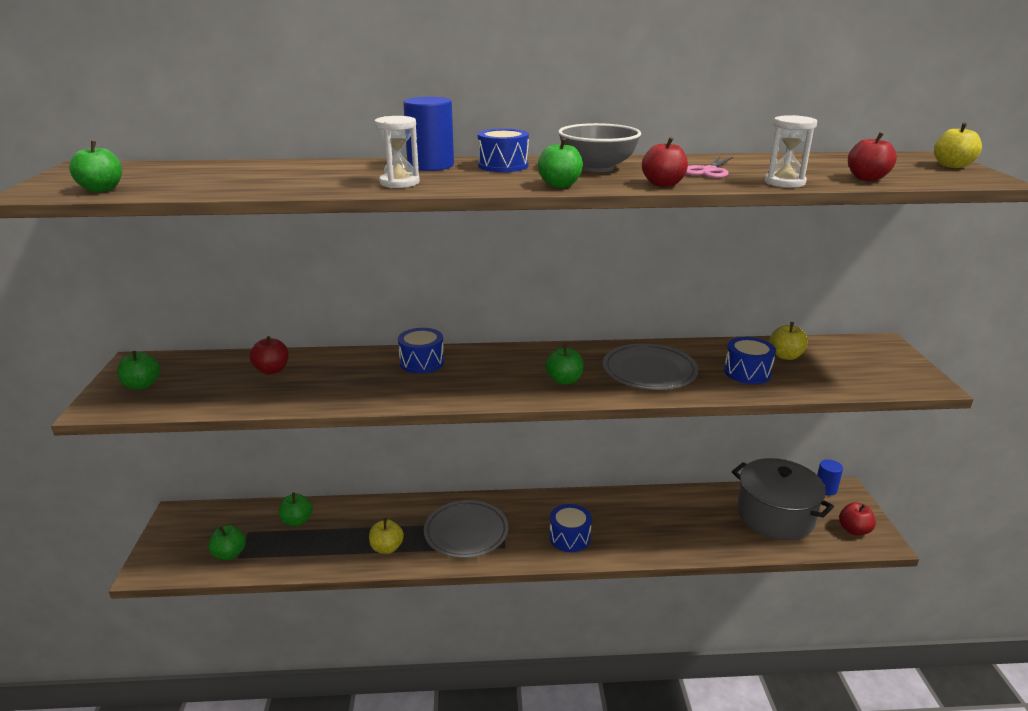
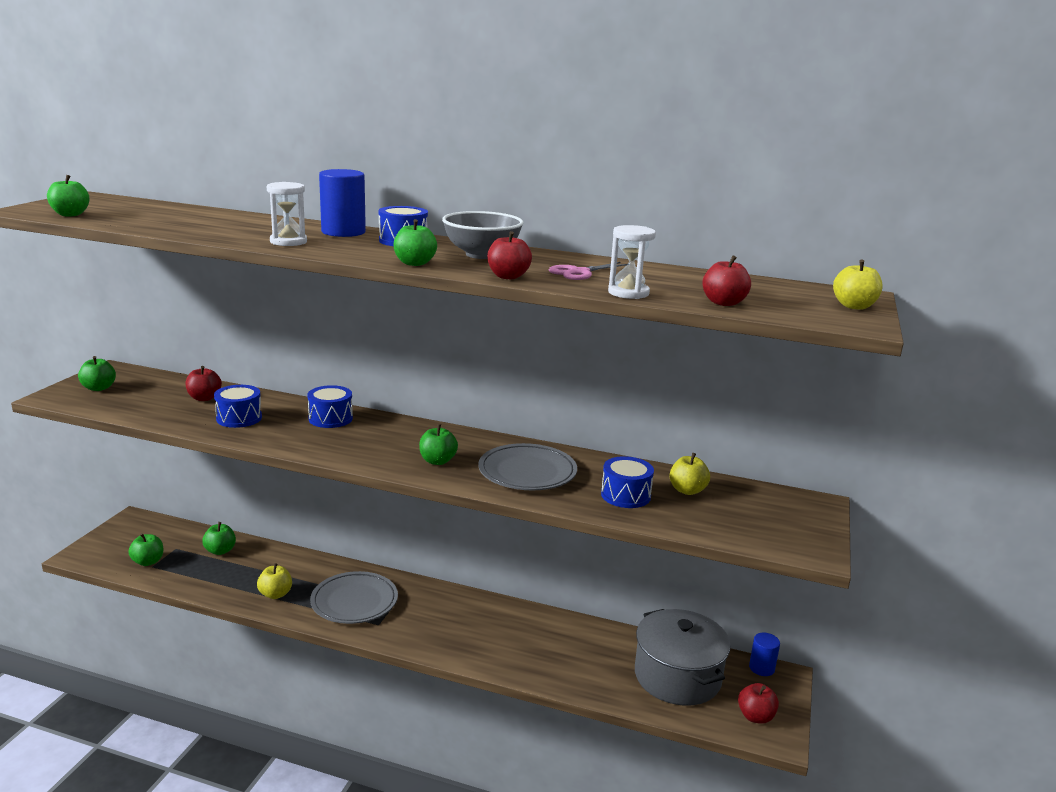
camera: 20 degrees right, 5 degrees down
(569, 537) = (445, 634): blue drum -> blue drum (239, 418)

